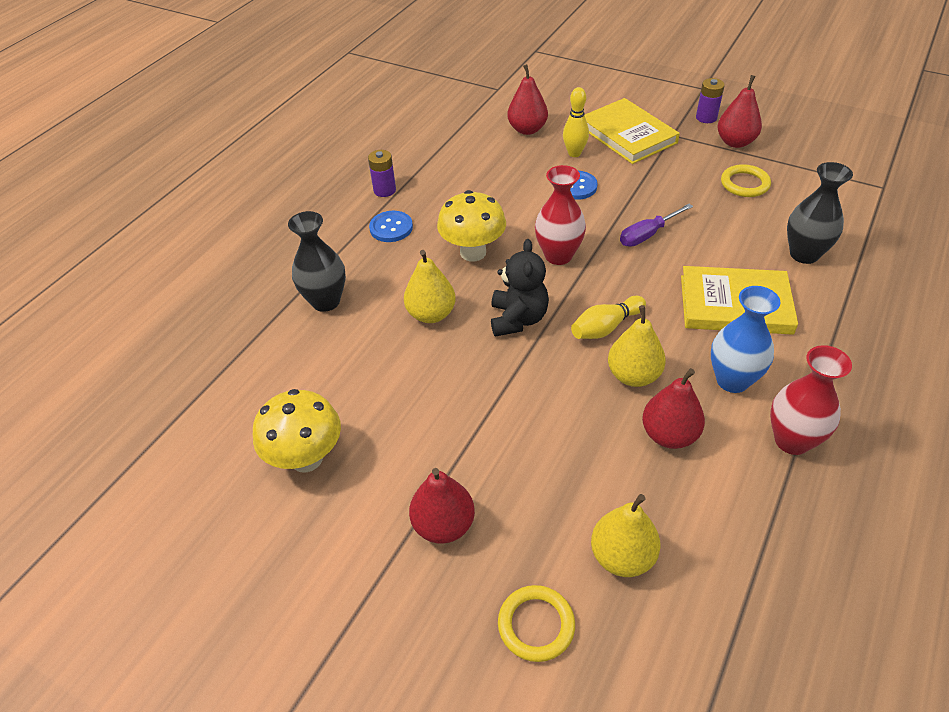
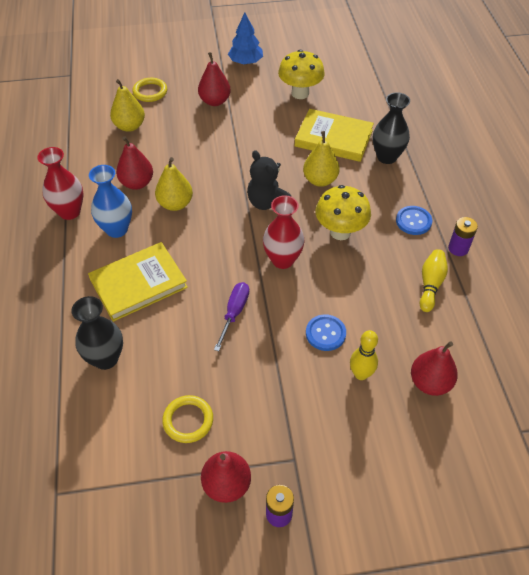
camera: 140 degrees right, 5 degrees up
(309, 591) = (246, 62): none -> blue tree
(606, 327) = (211, 224): yellow bowling pin -> yellow bowling pin (430, 284)
(628, 134) = (336, 432): yellow book -> yellow book (333, 138)

